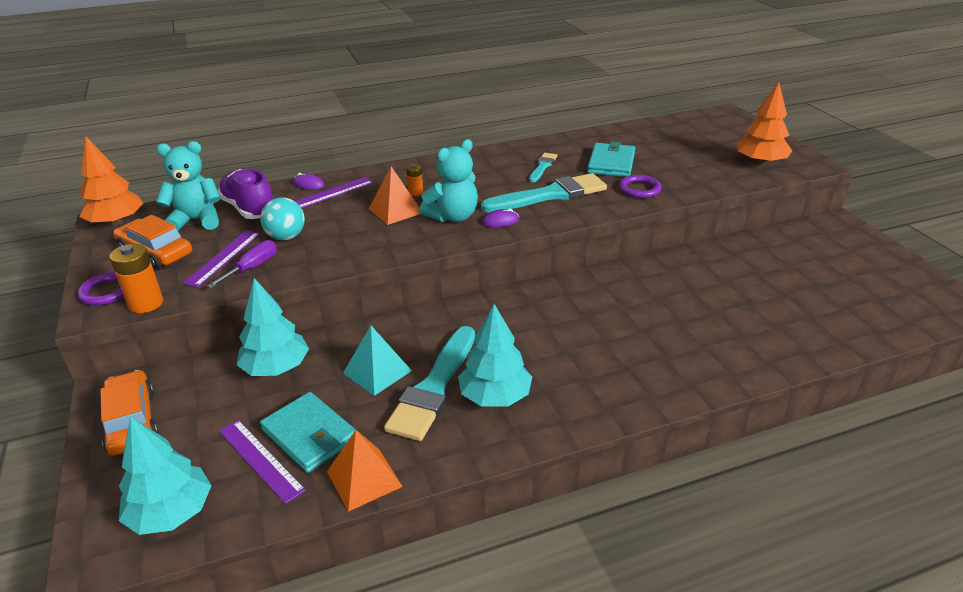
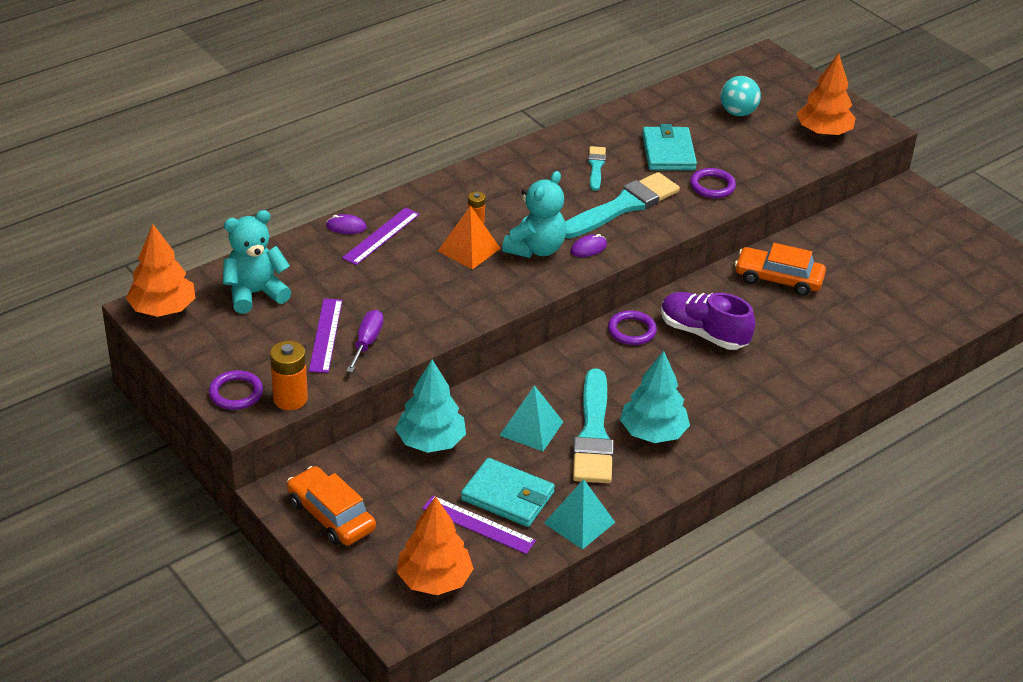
camera: 20 degrees left, 5 degrees up
(155, 252) = (245, 339): orange car -> orange car (778, 279)
(171, 513) = (434, 580): turquoise tree -> orange tree
(249, 209) = (303, 270): purple shoe -> purple shoe (703, 333)
(286, 237) = (374, 300): turquoise ball -> turquoise ball (738, 113)
(364, 478) = (579, 522): orange pyramid -> turquoise pyramid
(523, 300) = (631, 330): none -> purple ring

